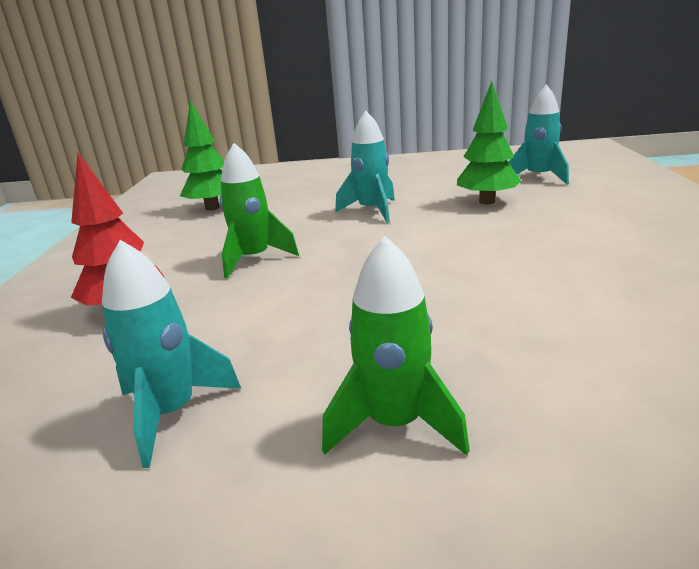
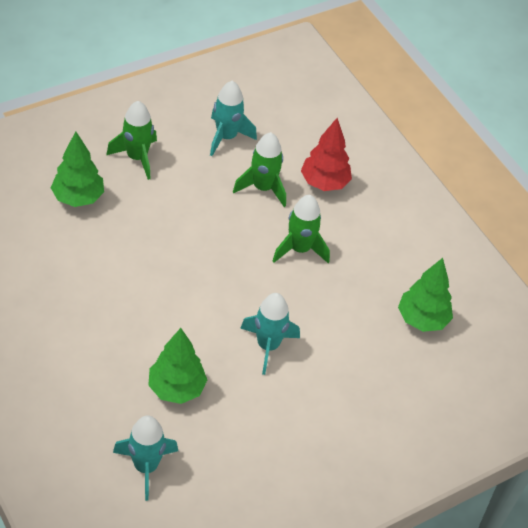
camera: 140 degrees right, 25 degrees up
(216, 321) = (263, 188): none -> green rocket
(567, 378) = (78, 198): none -> green tree

